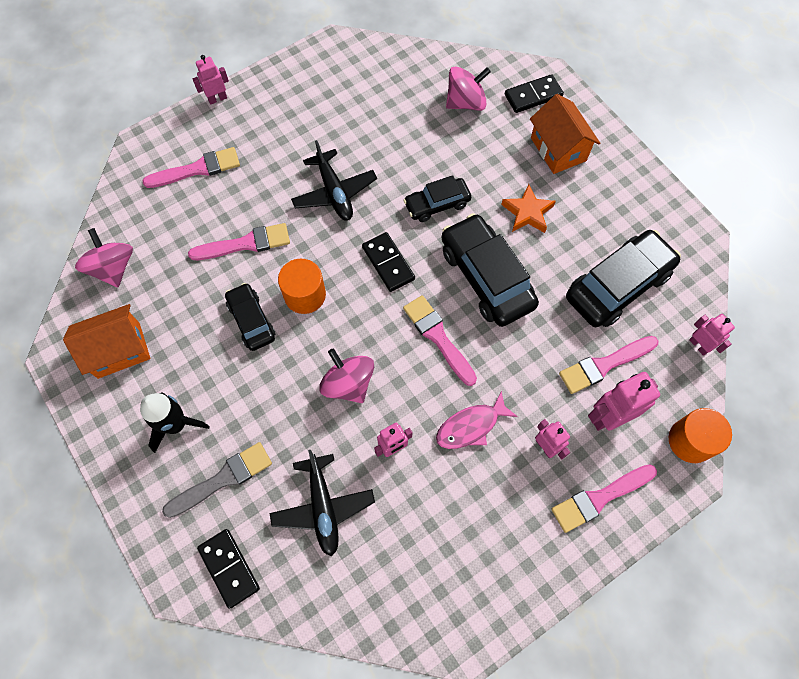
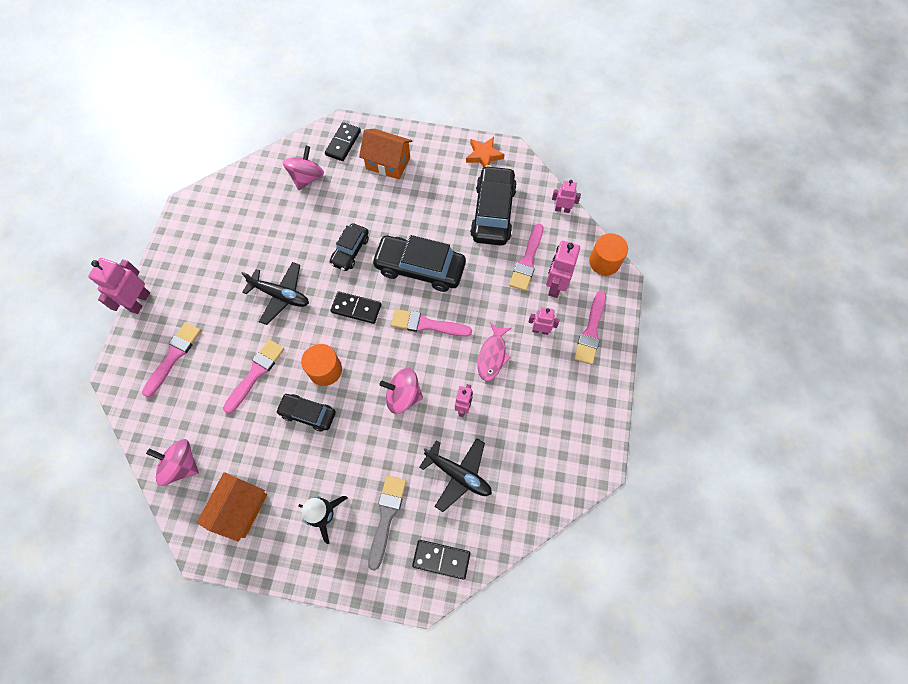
camera: 45 degrees left, 0 degrees up
(217, 98) = (139, 302): pink robot -> pink robot, size x1.62
(527, 213) = (406, 213): orange star -> orange star (484, 155)

